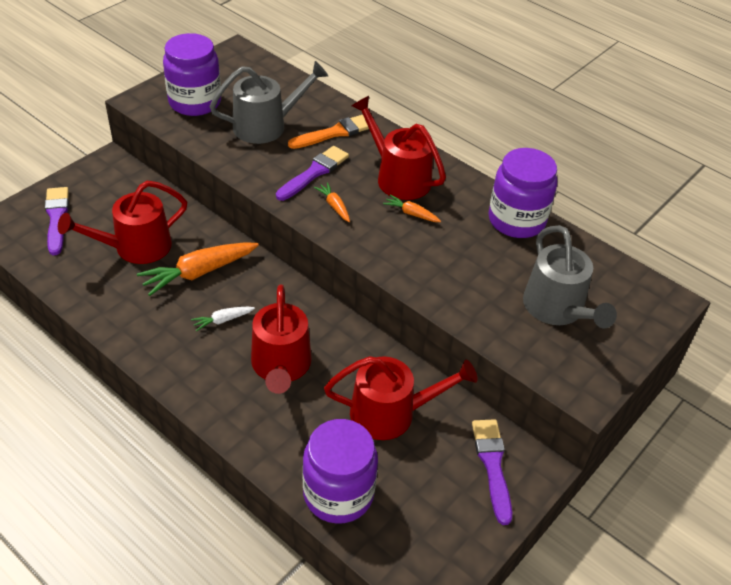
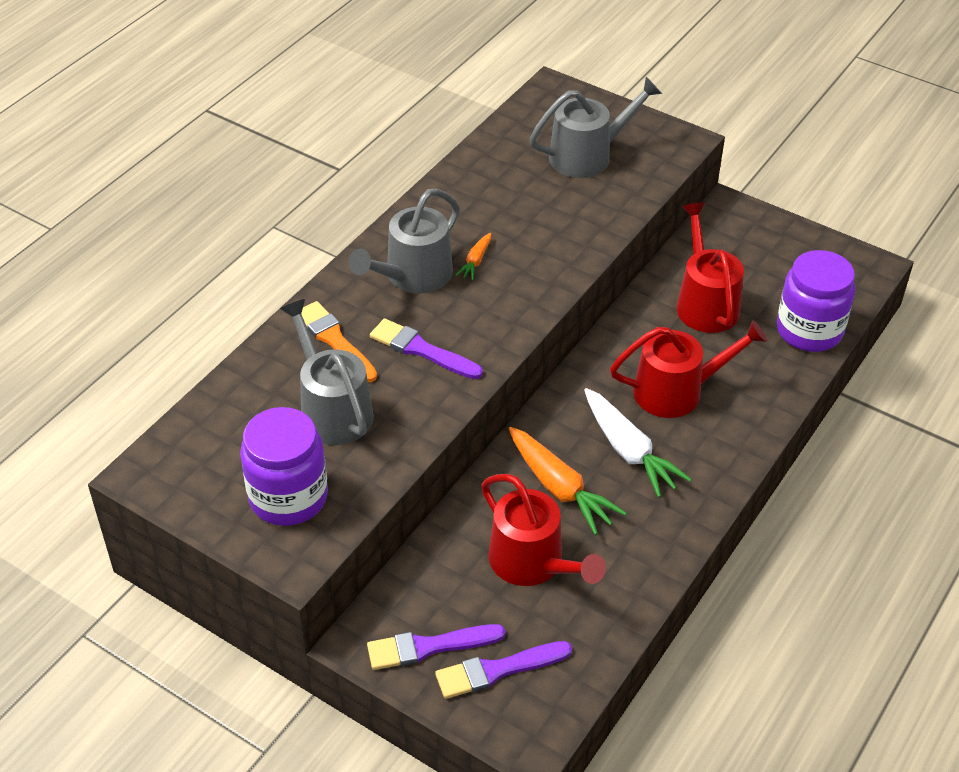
camera: 95 degrees left, 0 degrees up
(222, 320) = (629, 451): white carrot -> white carrot, size x2.02
(334, 206) = (480, 325): orange carrot -> none
(398, 177) = (413, 276): red watering can -> grey watering can
(492, 465) = (736, 234): purple brush -> purple brush (429, 647)
(516, 220) = (464, 182): purple jar -> none

